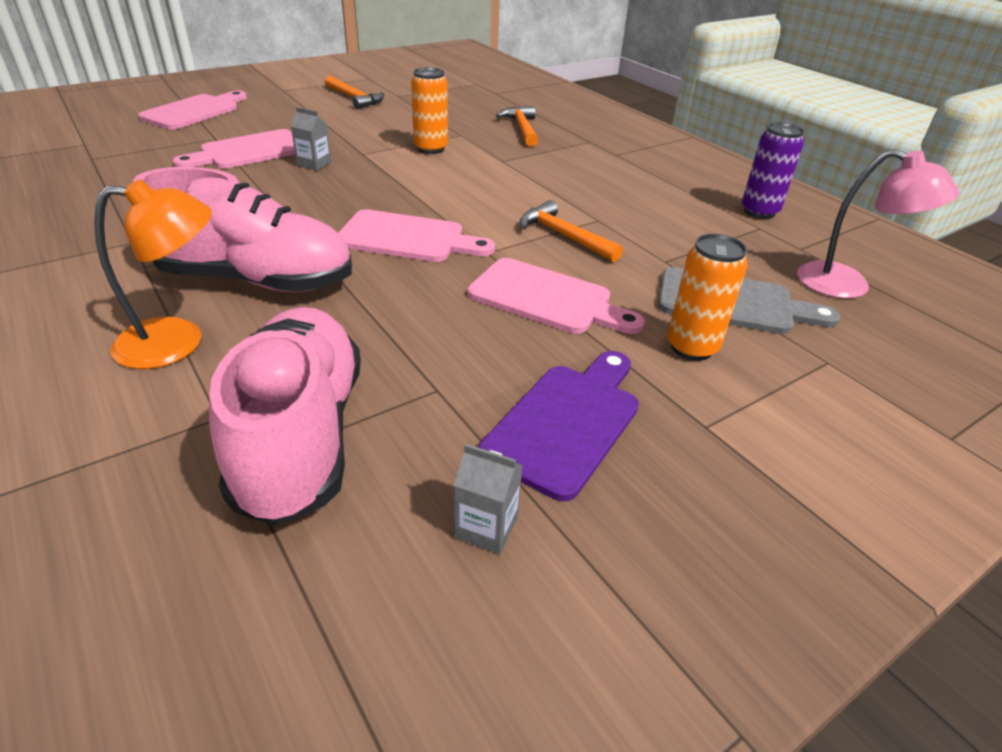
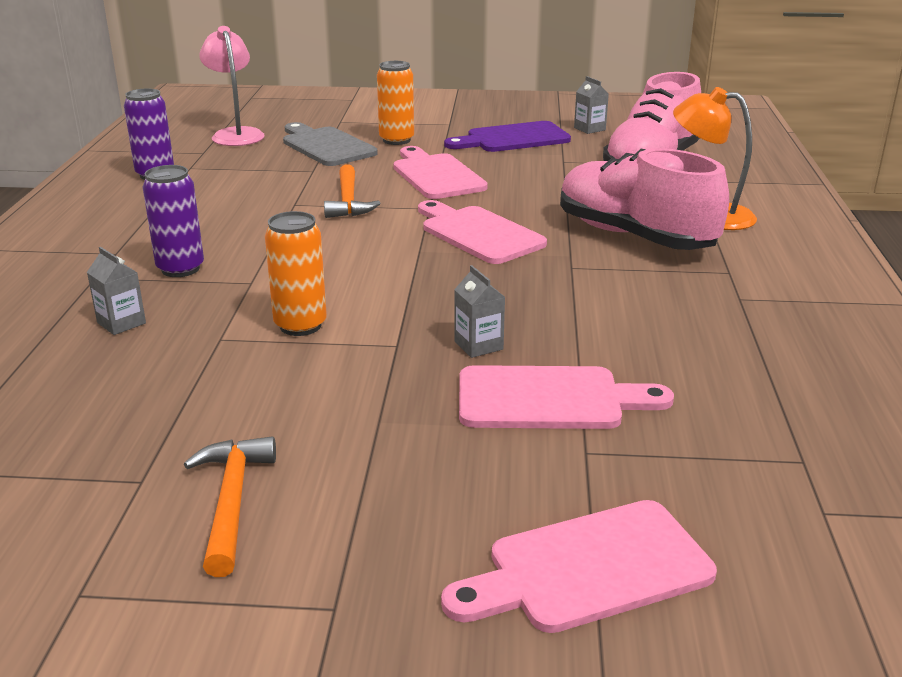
camera: 140 degrees left, 10 degrees down
(522, 129) = (121, 323): orange hammer -> grey carton
(558, 156) = (180, 269): none -> purple can

